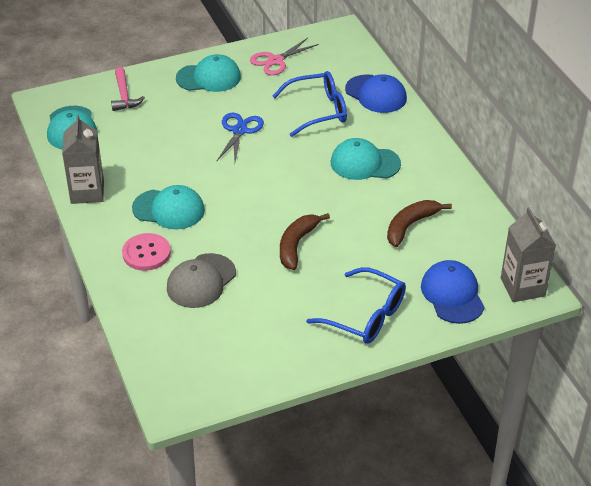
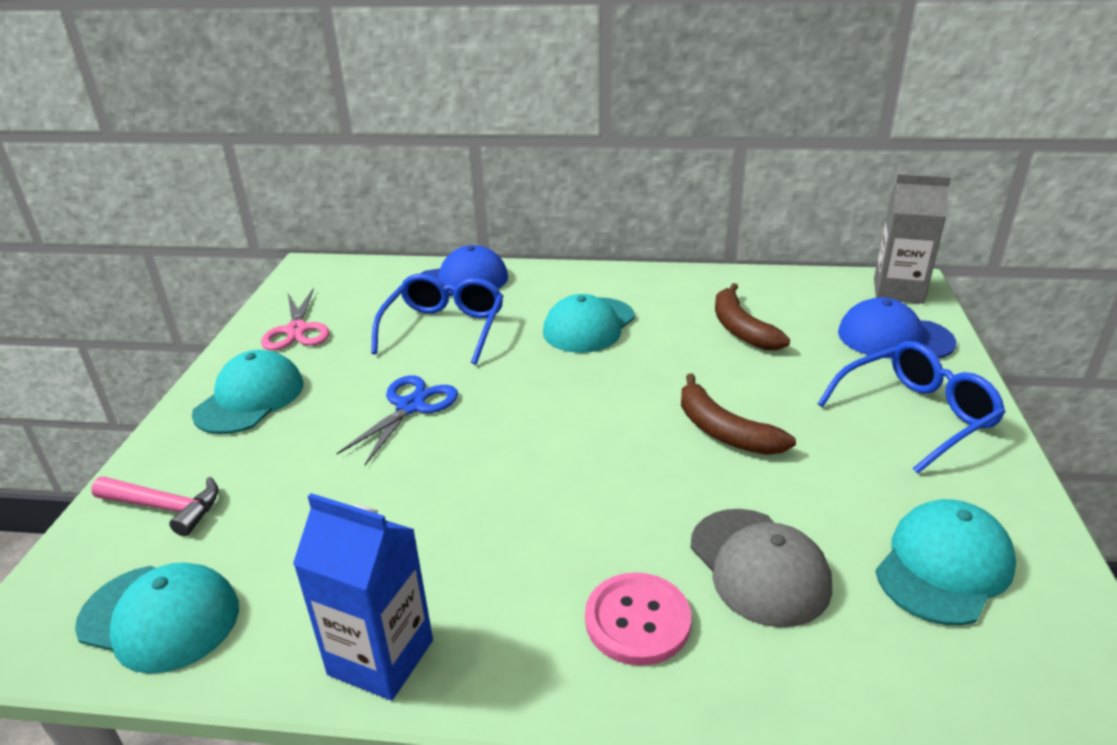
camera: 60 degrees left, 10 degrees down
(87, 192) = (381, 657): grey carton -> blue carton
(169, 209) = (533, 547): turquoise cap -> turquoise cap (944, 566)
(239, 131) = (410, 407): blue scissors -> blue scissors turned 75 degrees clockwise

